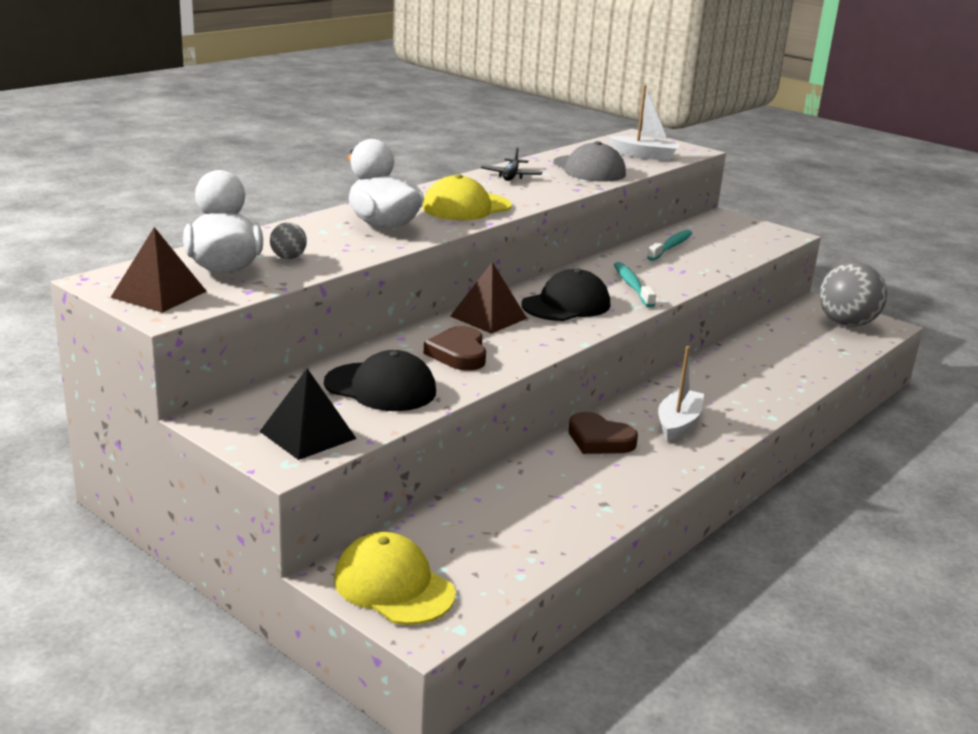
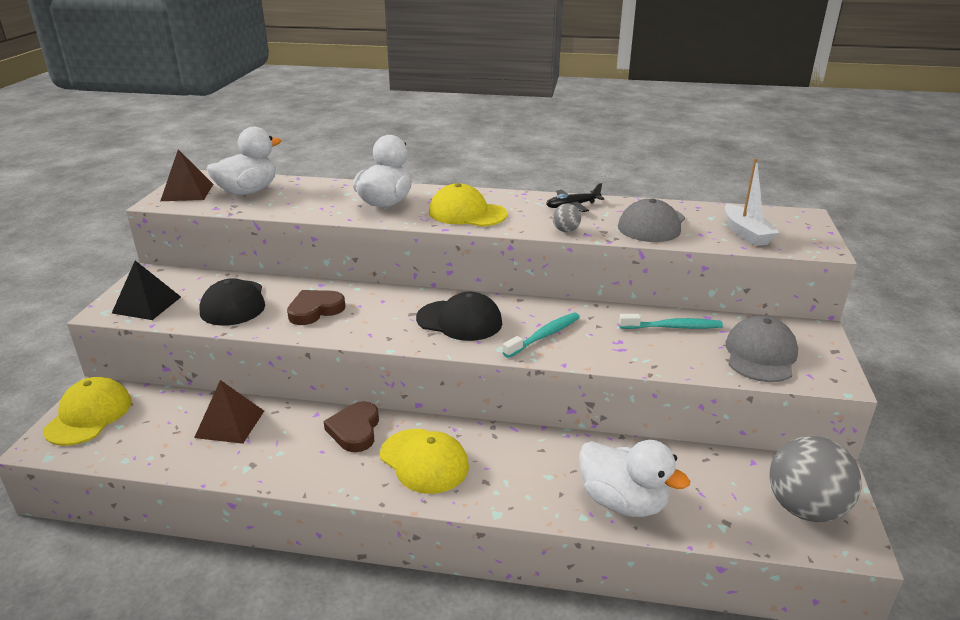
camera: 60 degrees right, 5 degrees up
(288, 258) = (284, 200): grey ball -> grey ball (566, 230)
(488, 317) = (394, 300): brown pyramid -> brown pyramid (230, 424)
(678, 423) = (424, 461): white boat -> yellow cap
(737, 239) = (760, 355): none -> grey cap
(795, 371) = (623, 502): none -> white duck

